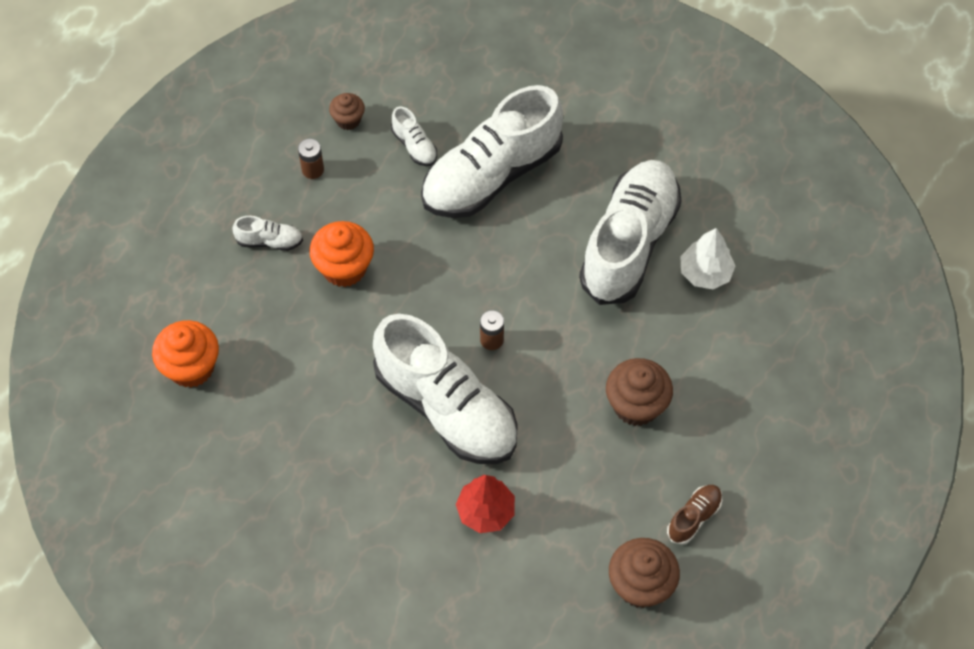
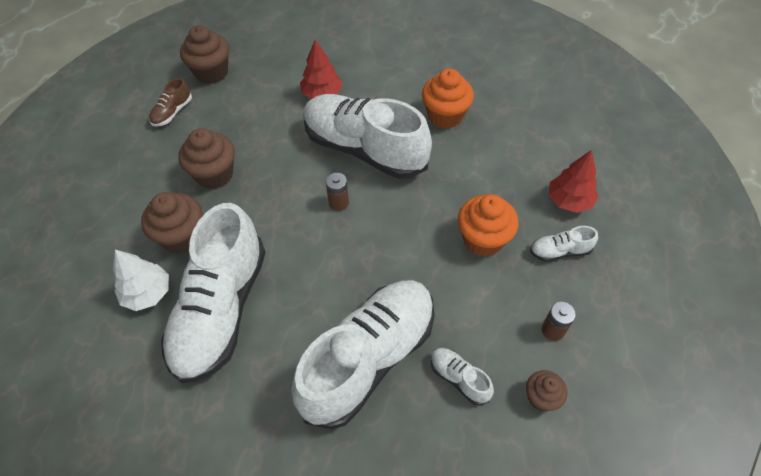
camera: 170 degrees right, 5 degrees down
(191, 367) = (571, 144): orange cupcake -> orange cupcake (445, 116)
(231, 295) = (569, 200): none -> red tree
(672, 330) = (182, 237): none -> brown cupcake

